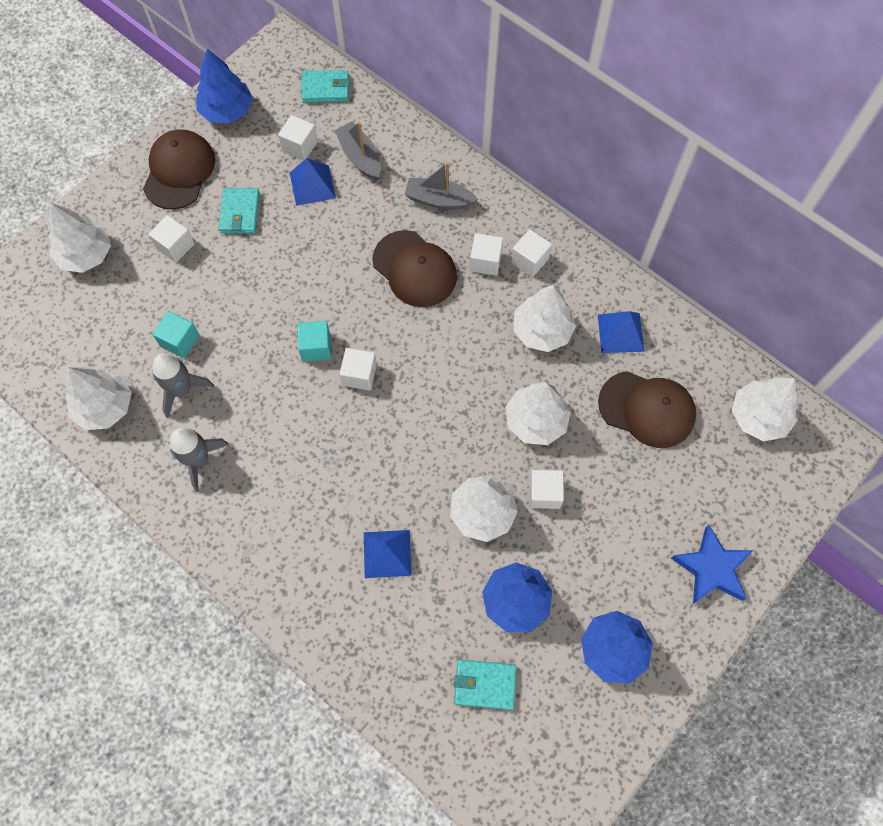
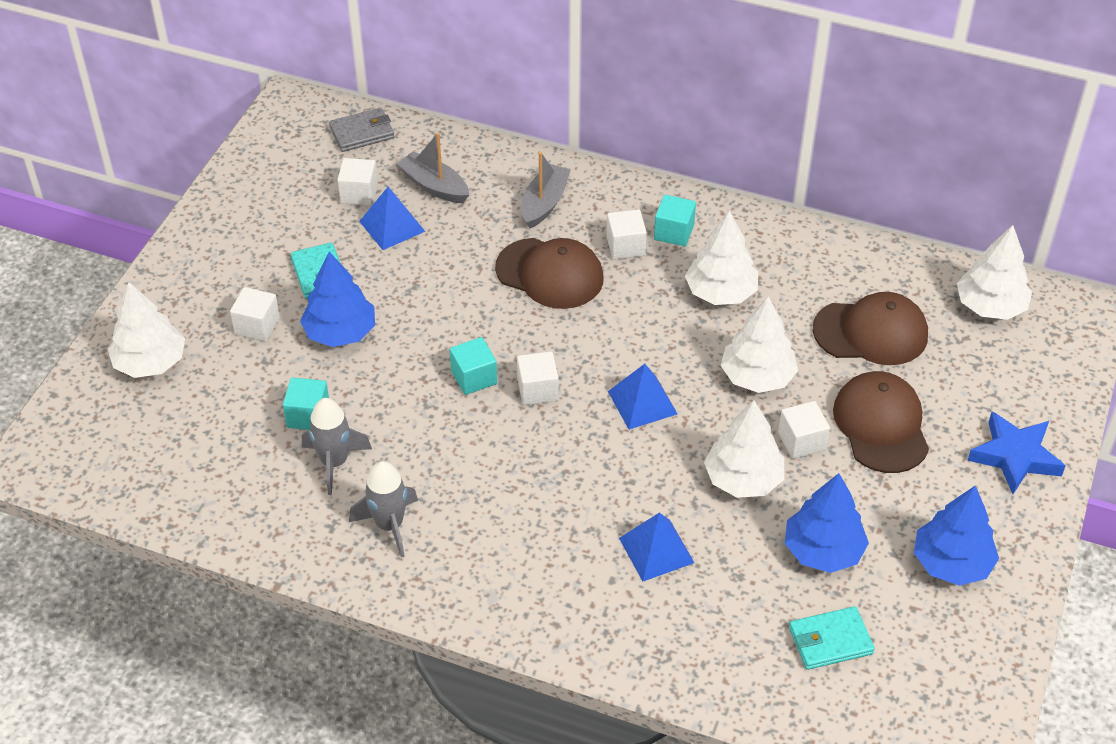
camera: 20 degrees left, 20 degrees down
(104, 406) = (247, 506): white tree -> none
(179, 171) = (226, 253): brown cap -> brown cap (881, 425)
(227, 111) = (255, 181): blue tree -> blue tree (340, 332)
(325, 88) = (362, 133): turquoise wallet -> grey wallet
(439, 200) = (544, 203): grey boat -> grey boat turned 120 degrees clockwise
(529, 260) = (674, 232): white cube -> turquoise cube
(620, 333) = (806, 271): blue pyramid -> blue pyramid (642, 402)

